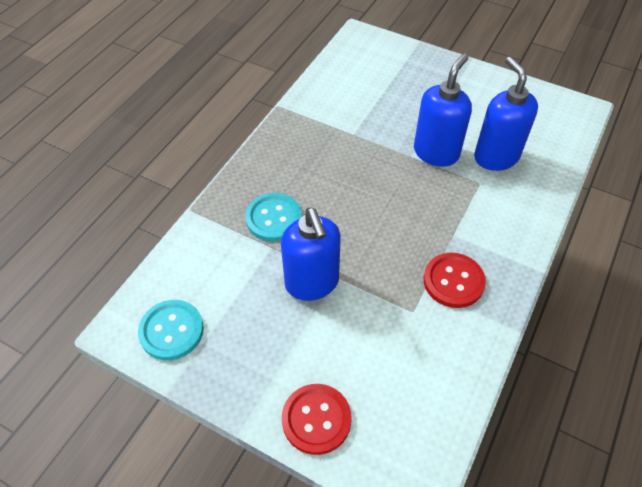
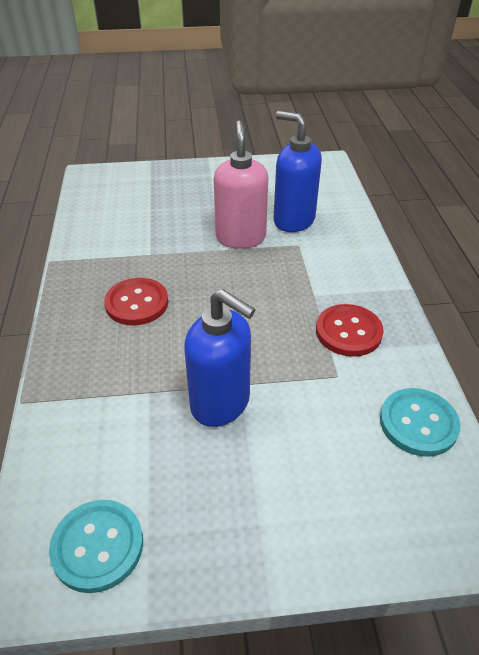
camera: 35 degrees left, 10 degrees down
(274, 218) = (129, 364): turquoise button -> turquoise button (418, 423)
(316, 419) = (339, 535): red button -> red button (137, 303)
(436, 152) = (240, 237): blue soap dispenser -> pink soap dispenser

